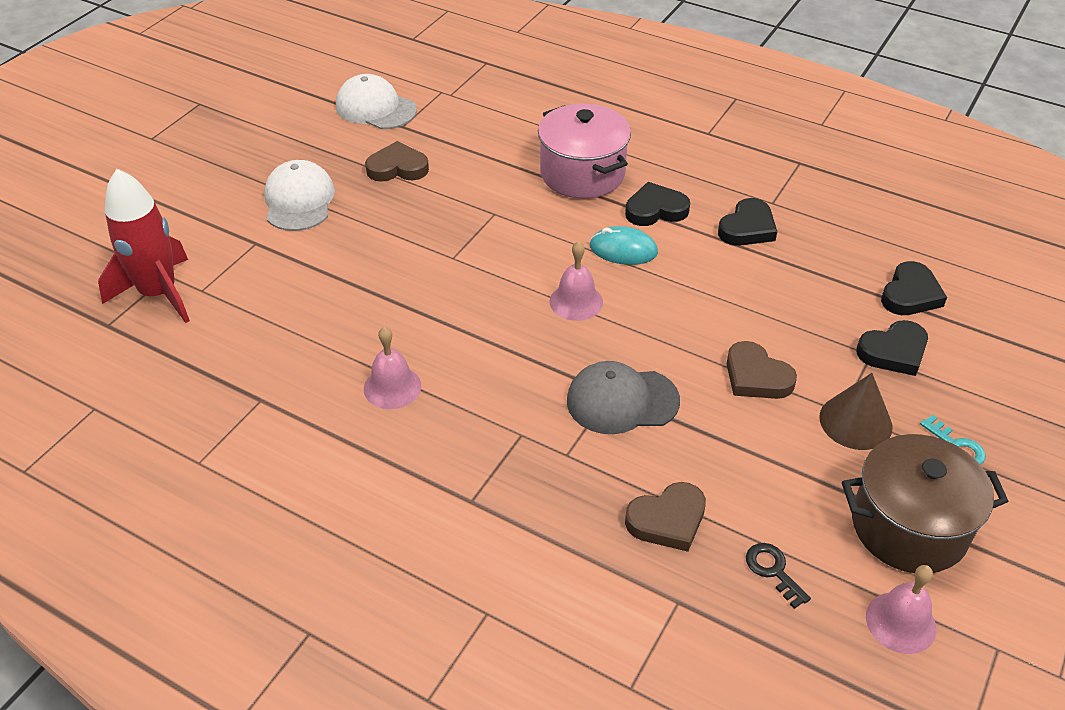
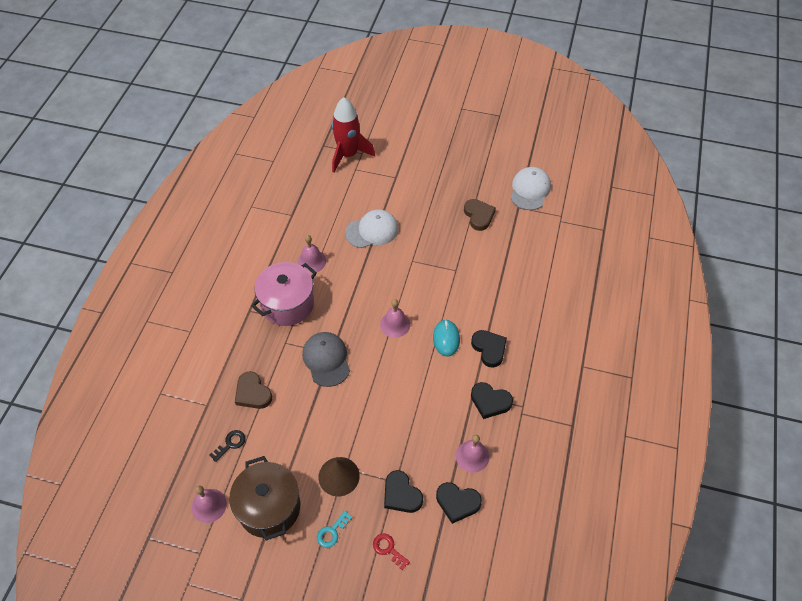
camera: 75 degrees right, 10 degrees up
(299, 200) = (434, 183): white cap -> white cap (372, 231)
(582, 174) = (509, 304): pink pot -> pink pot (287, 304)
(756, 376) = (361, 421): brown heart -> none
(835, 264) = (472, 456): none -> pink bell
(985, 383) = (388, 549): none -> red key

